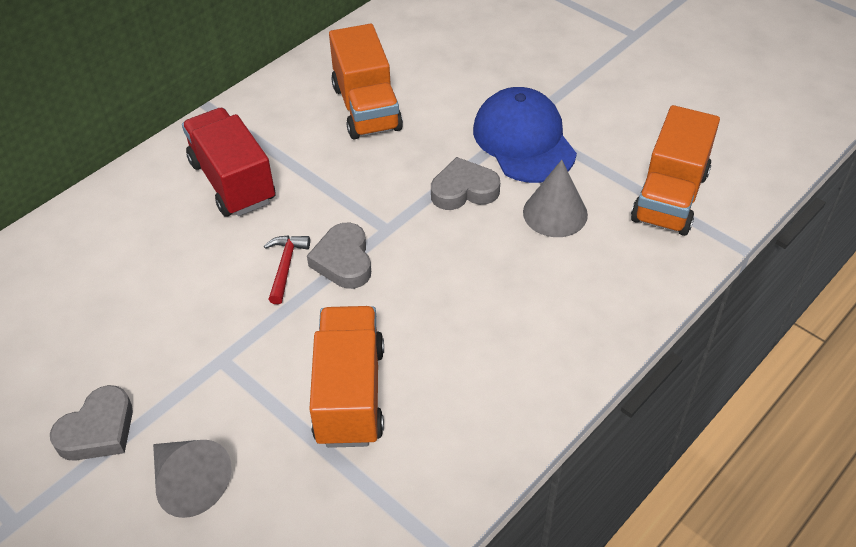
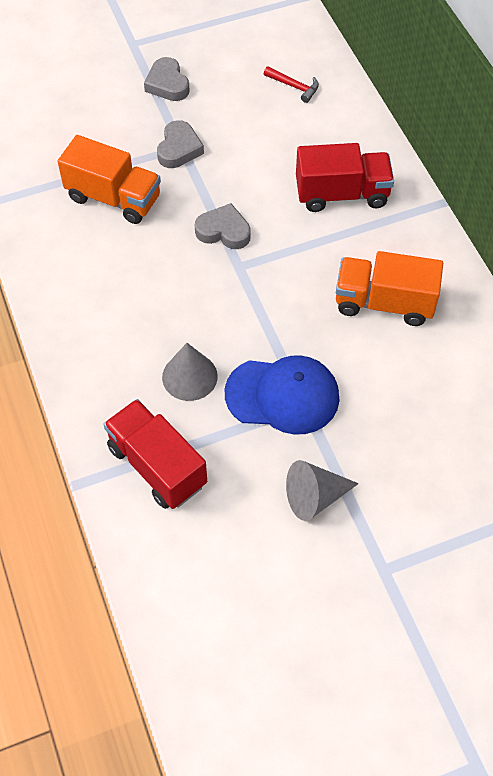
camera: 115 degrees right, 10 degrees up
(189, 483) = (105, 113): grey cone -> grey cone (315, 497)
(285, 266) = (238, 199): red hammer -> red hammer (294, 87)
(464, 190) = (250, 328): grey heart -> grey heart (179, 149)
(670, 197) = (157, 466): orange truck -> red truck

